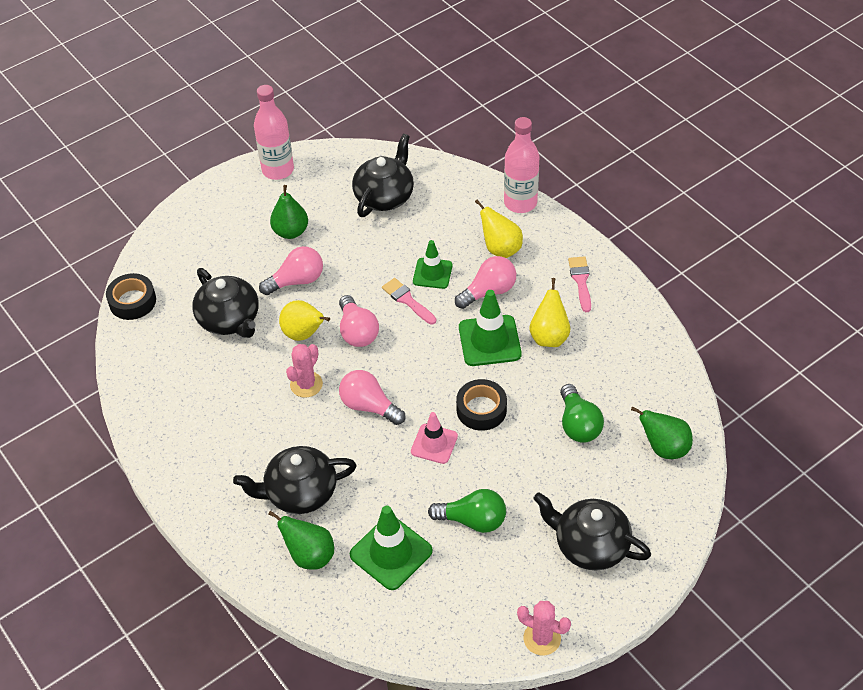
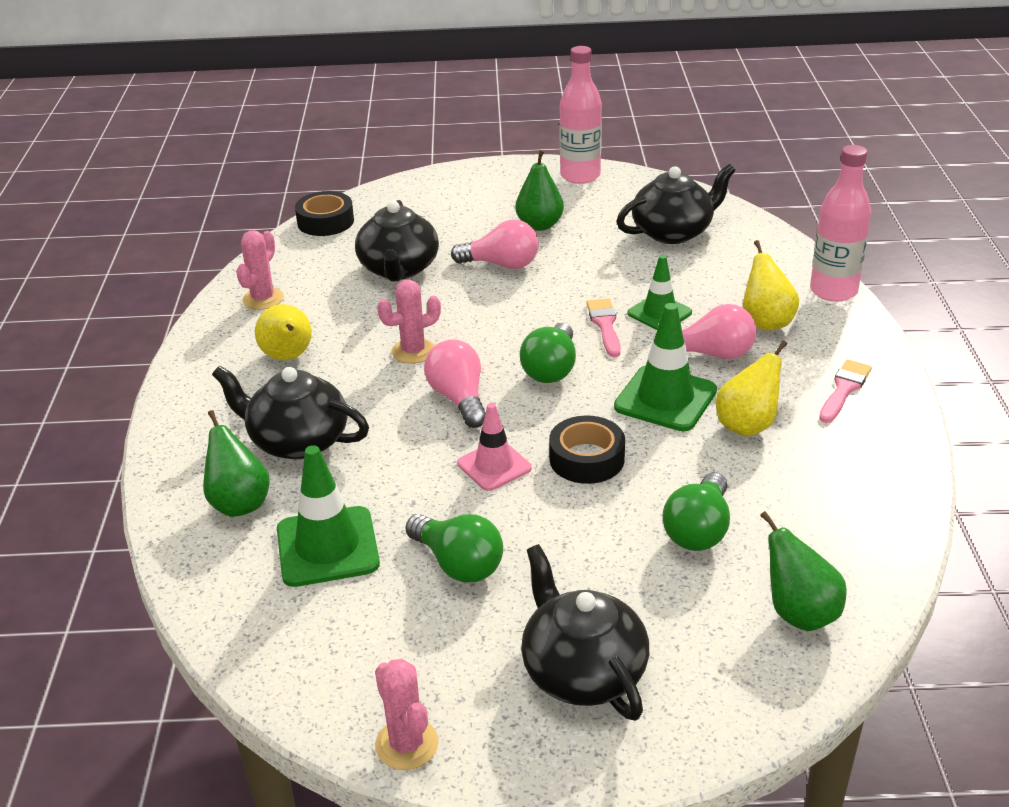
camera: 35 degrees right, 15 degrees down
(159, 394) = (263, 299): none -> pink cactus
(304, 334) = (459, 309): yellow pear -> yellow pear (288, 357)
(357, 331) = (519, 329): pink light bulb -> none
(404, 353) = (551, 369): none -> green light bulb

